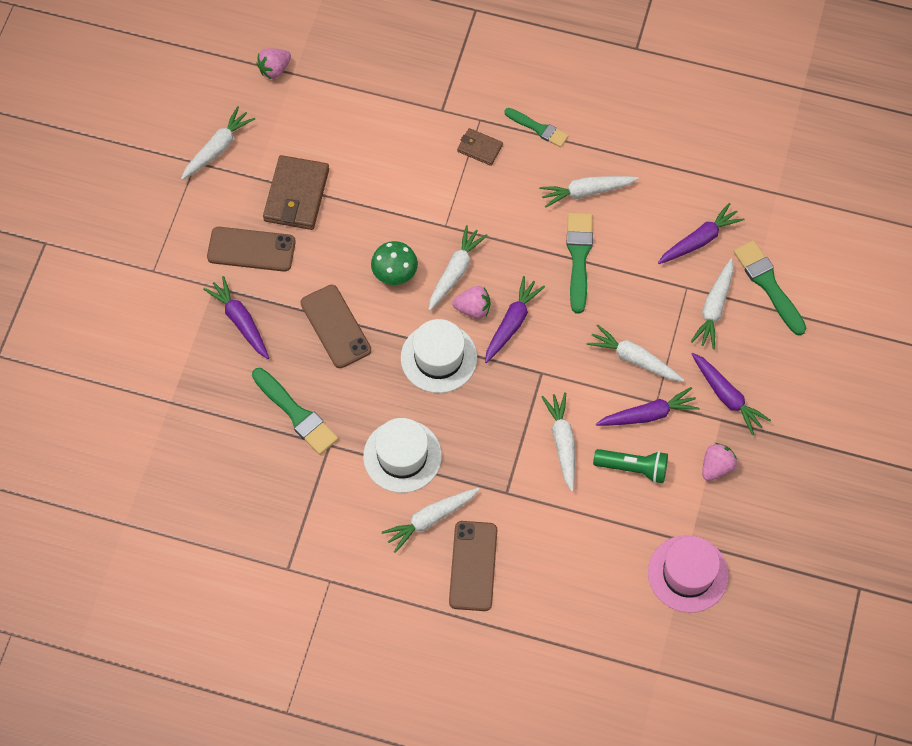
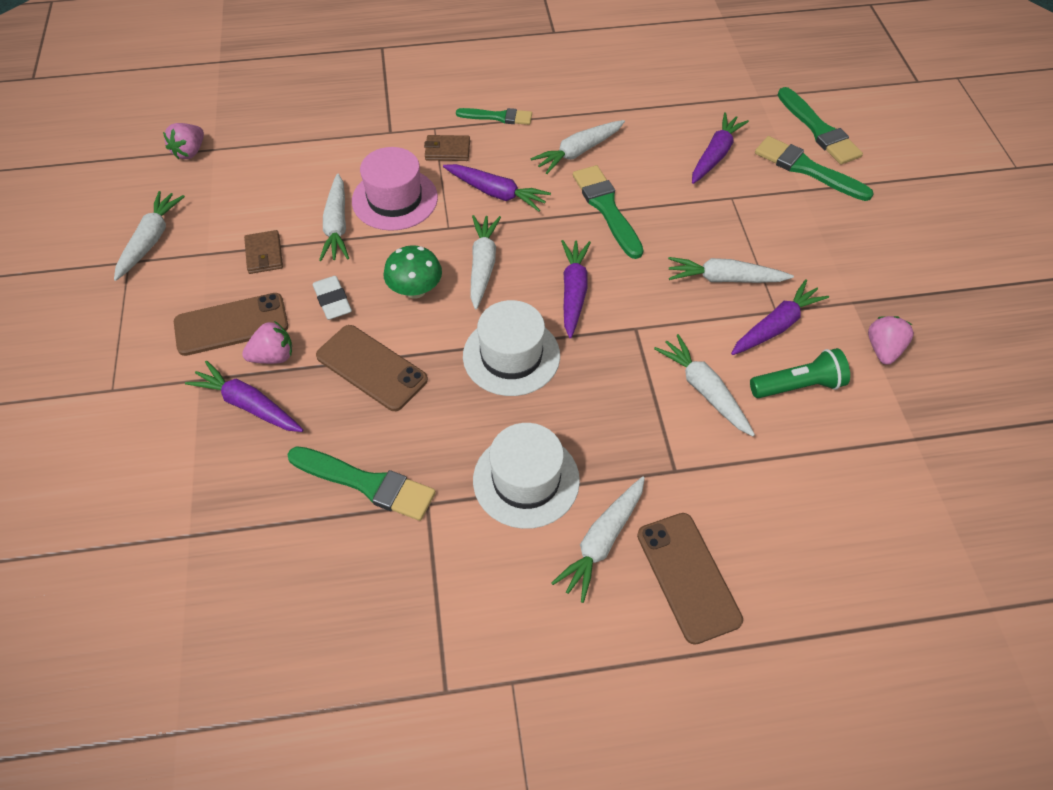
camera: 25 degrees left, 10 degrees down
(296, 195) = (264, 254): brown wallet -> brown wallet, size x0.54
(331, 258) = (333, 301): none -> white eraser
(473, 308) = (523, 293): pink strawberry -> pink strawberry (273, 356)
(688, 574) = (938, 475): pink hat -> pink hat (395, 199)
(714, 308) = (771, 206): white carrot -> white carrot (337, 226)
(727, 396) = (842, 278): purple carrot -> purple carrot (496, 193)
(806, 249) = (819, 130): none -> green brush

